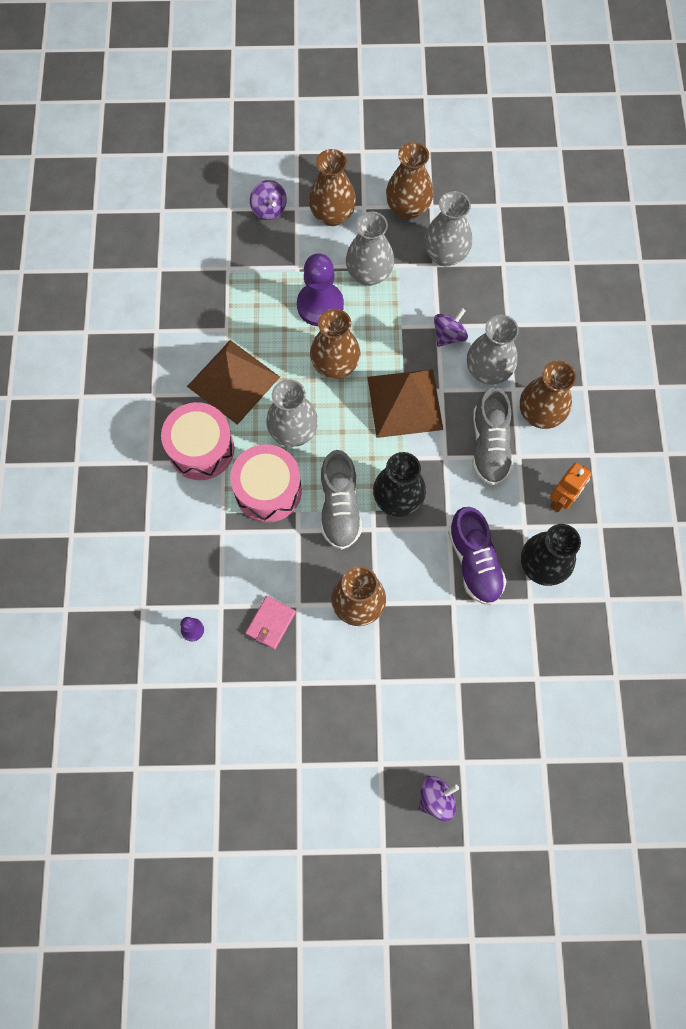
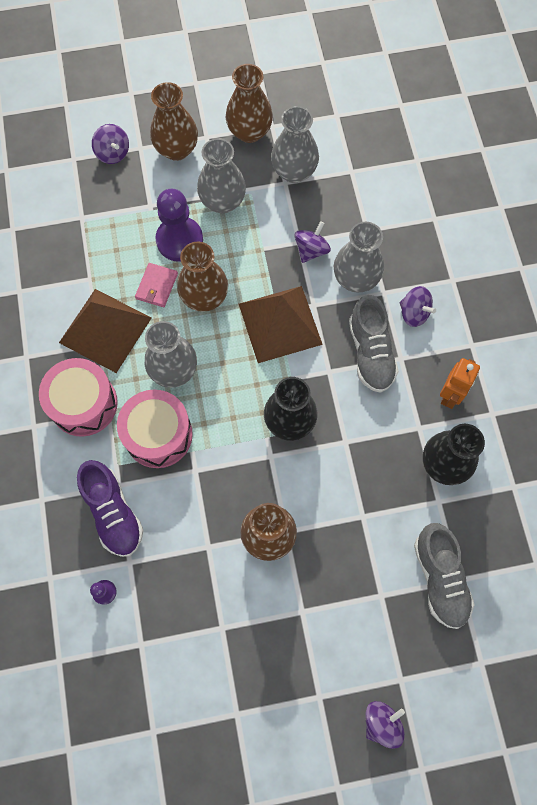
camera: 10 degrees left, 0 degrees up
(270, 623) = (183, 570): pink wallet -> pink wallet (156, 286)
(339, 507) = (233, 440): grey shoe -> grey shoe (440, 578)
(474, 562) = (376, 472): purple shoe -> purple shoe (113, 512)
(540, 414) = (414, 313): brown vase -> purple spinning top

